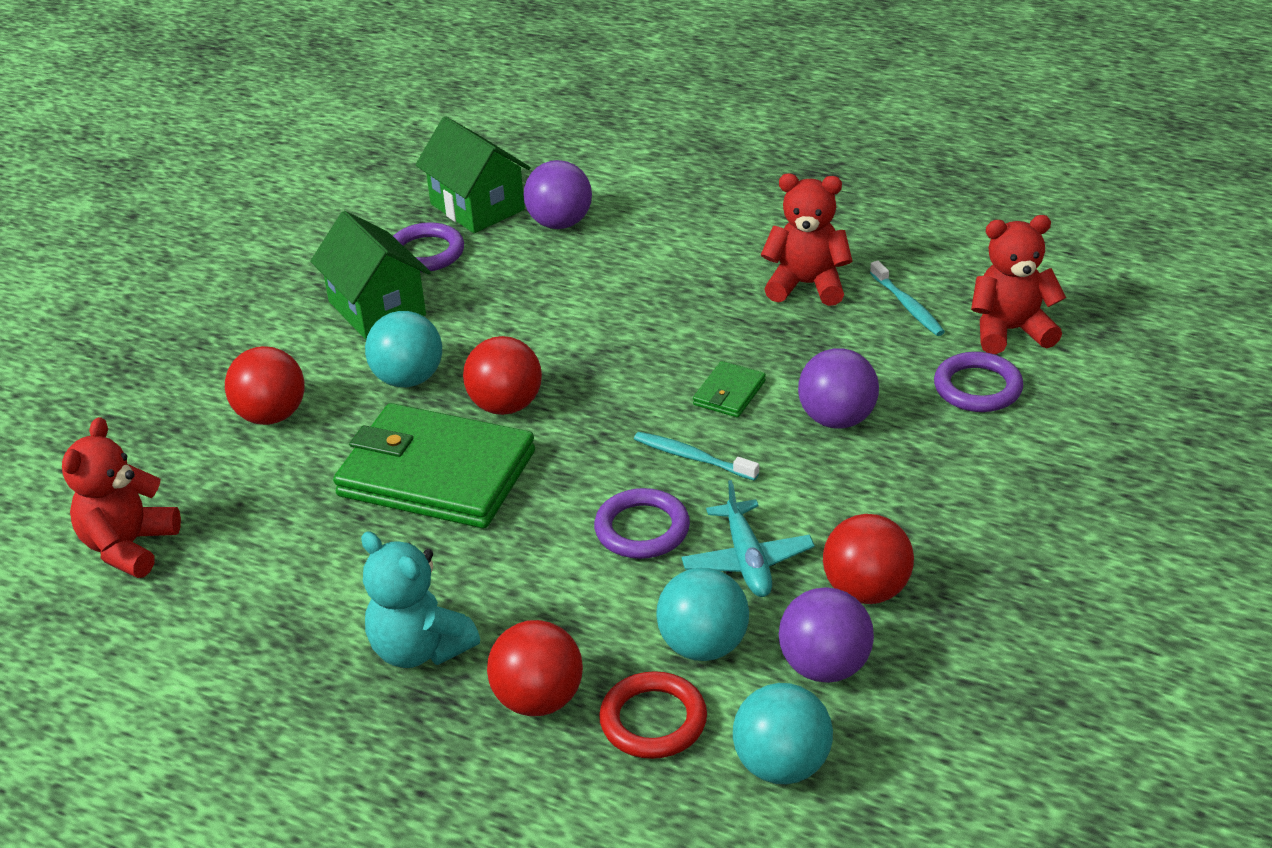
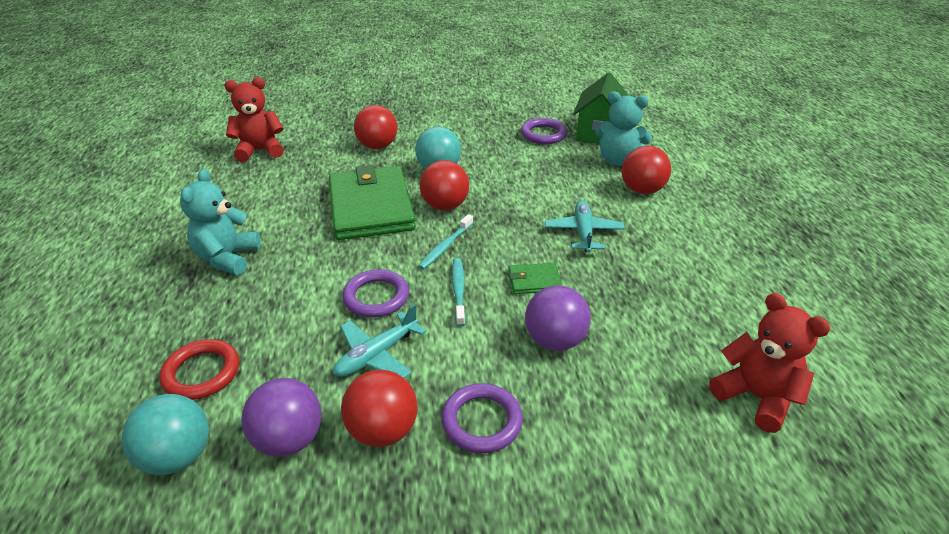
camera: 55 degrees right, 0 degrees up
(377, 308) = (484, 140): green house -> none
(538, 700) = (203, 317): red ball -> red ball (642, 190)
(560, 223) = (618, 160): purple ball -> turquoise teddy bear
(677, 318) = (583, 232): none -> turquoise plane
(703, 646) = (282, 368): turquoise ball -> none
(806, 285) = (678, 270): red teddy bear -> none
(907, 306) = (716, 326): turquoise toothbrush -> turquoise toothbrush (445, 246)
(977, 388) = (665, 404): purple ring -> purple ring (482, 421)

